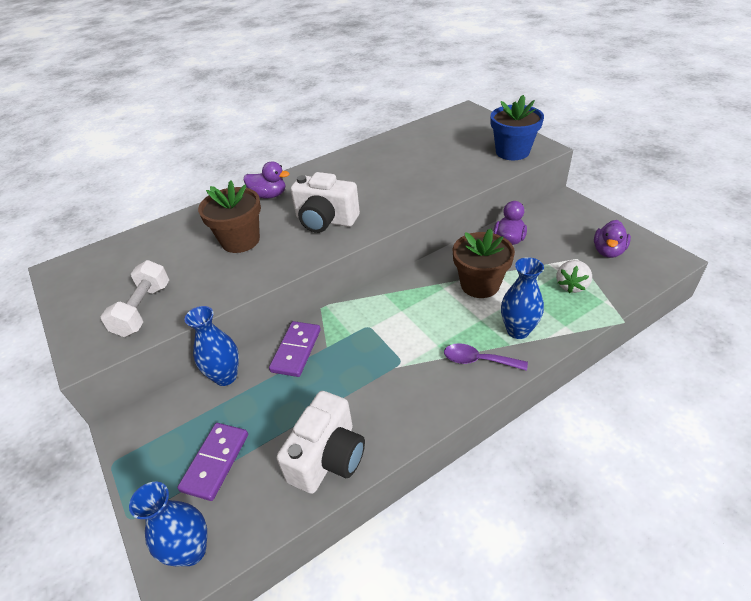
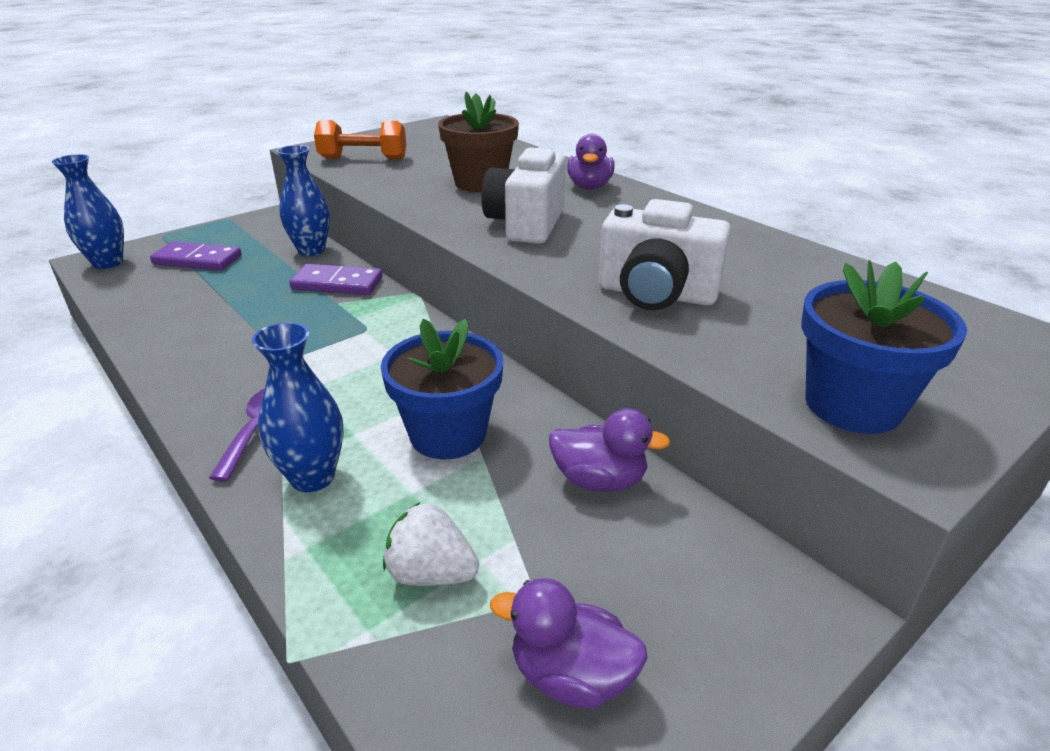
camera: 80 degrees right, 10 degrees down
(143, 310) = (363, 159): white dumbbell -> orange dumbbell
(328, 457) = (161, 317): white camera -> white camera (656, 294)
(480, 284) = (448, 434): brown flower pot -> blue flower pot

